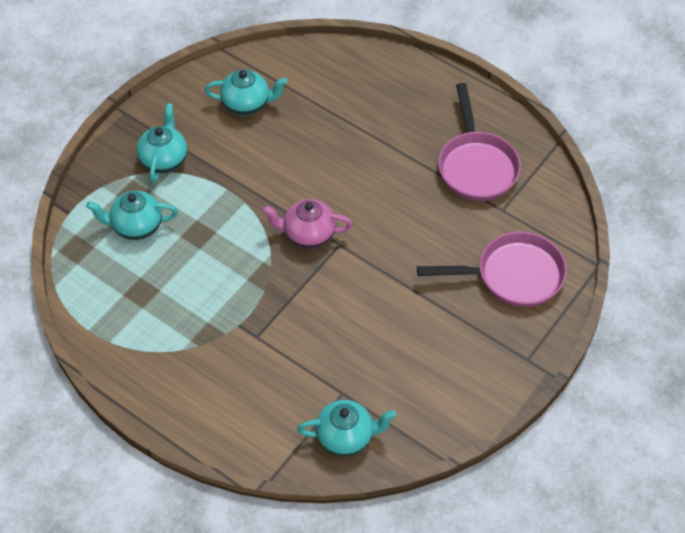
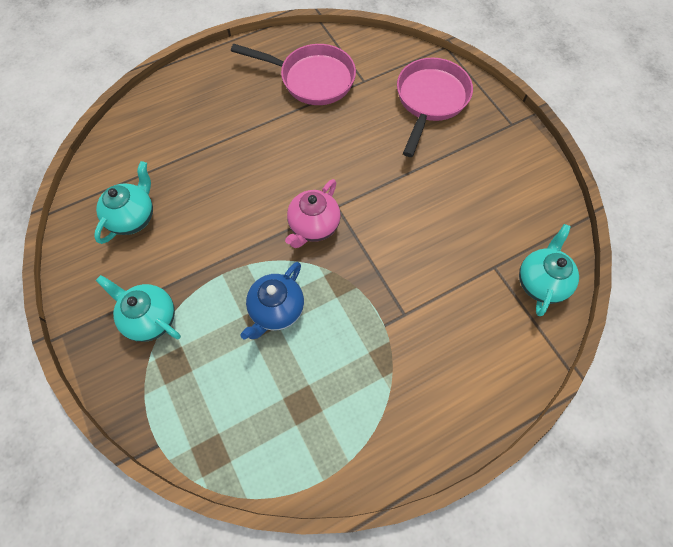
camera: 65 degrees left, 10 degrees up
(136, 226) = (217, 378): turquoise teapot -> none
(213, 241) = (276, 310): none -> blue teapot

